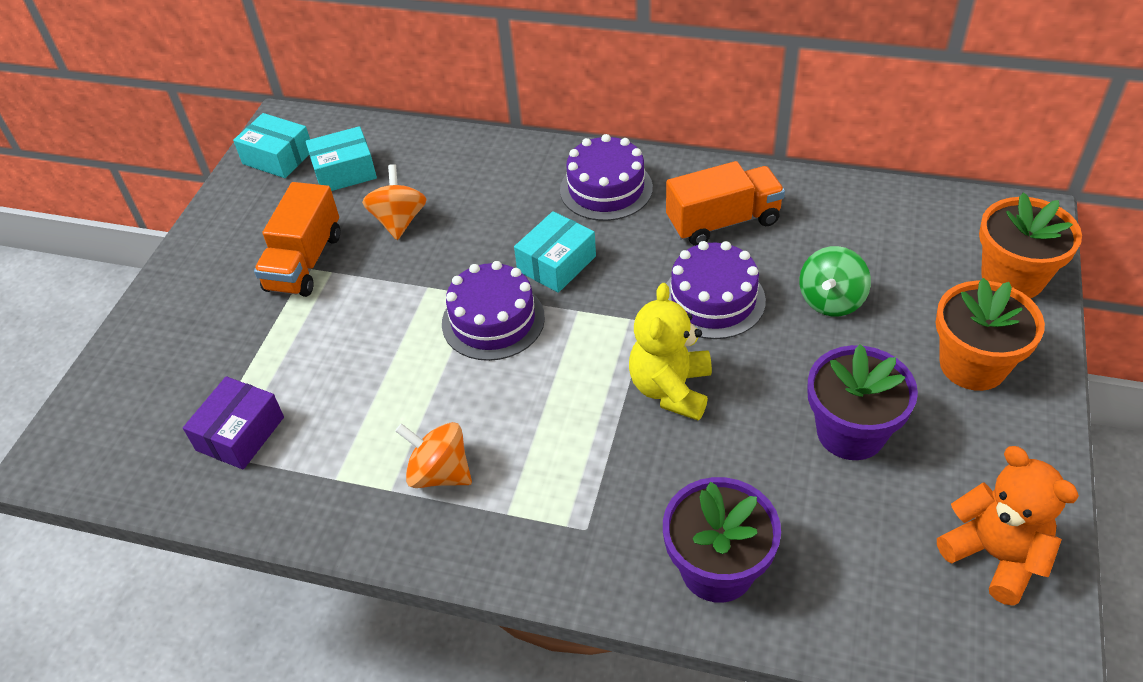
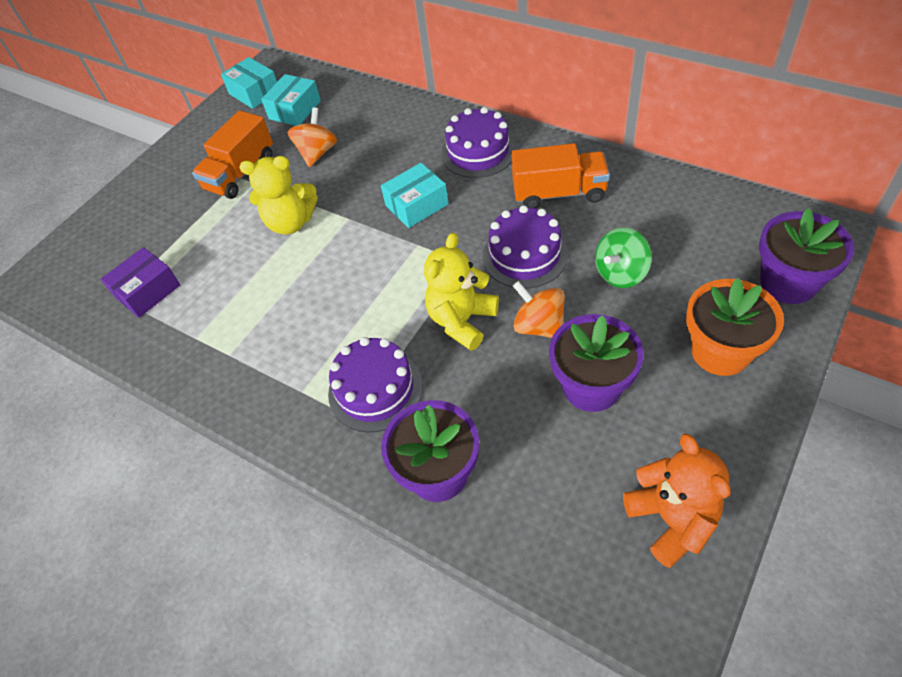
camera: 20 degrees right, 5 degrees up
(344, 171) = (295, 110): turquoise box -> turquoise box turned 60 degrees counterclockwise
(402, 312) = (291, 222): none -> yellow teddy bear
(439, 473) = (267, 350): orange spinning top -> orange spinning top (539, 326)
(493, 320) = (352, 241): purple cake -> purple cake (375, 389)
(1012, 277) = (788, 282): orange flower pot -> purple flower pot

